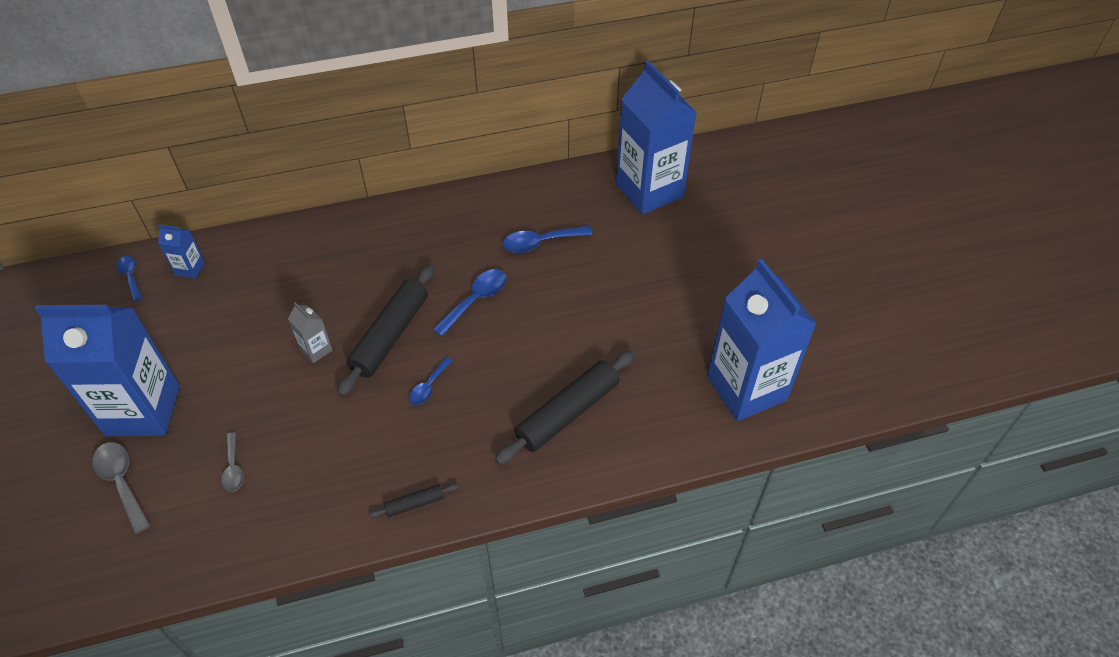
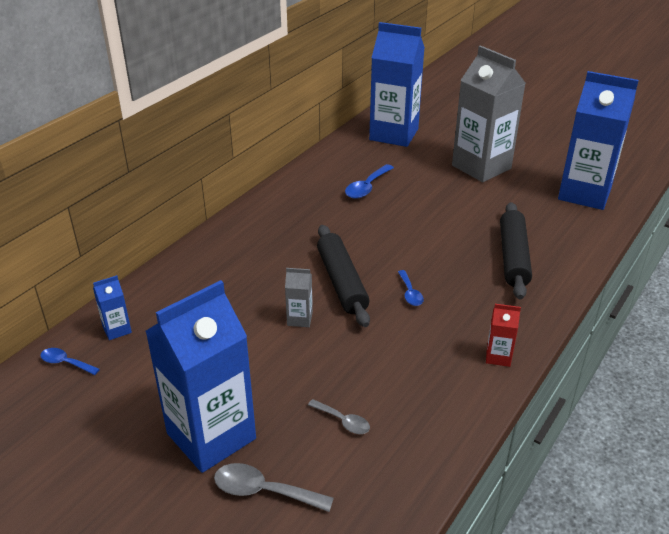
camera: 40 degrees left, 15 degrees down
(415, 504) = (498, 356): black rolling pin -> red carton
(476, 300) = (370, 234): blue spoon -> none
(683, 286) = (481, 167): none -> grey carton

